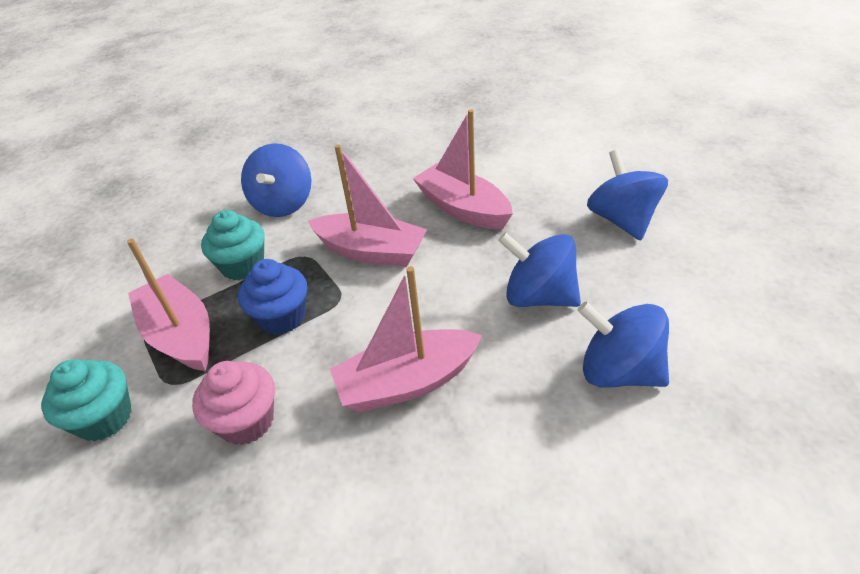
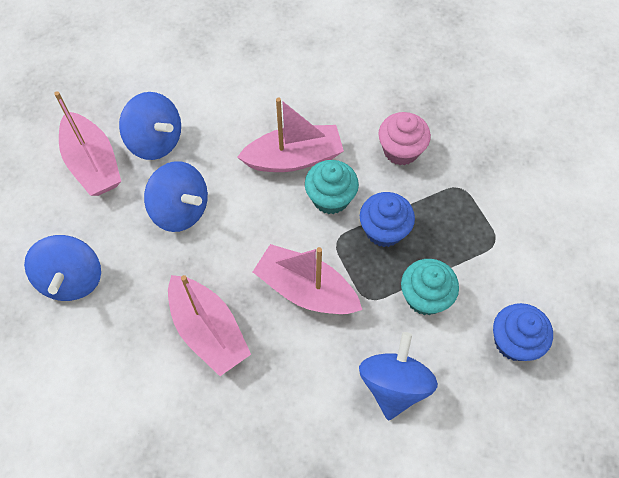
camera: 175 degrees left, 20 degrees up
(104, 418) = (499, 169): turquoise cupcake -> turquoise cupcake (330, 198)
(160, 248) = (514, 341): none -> blue cupcake
(180, 334) = (464, 229): pink boat -> pink boat (93, 164)

